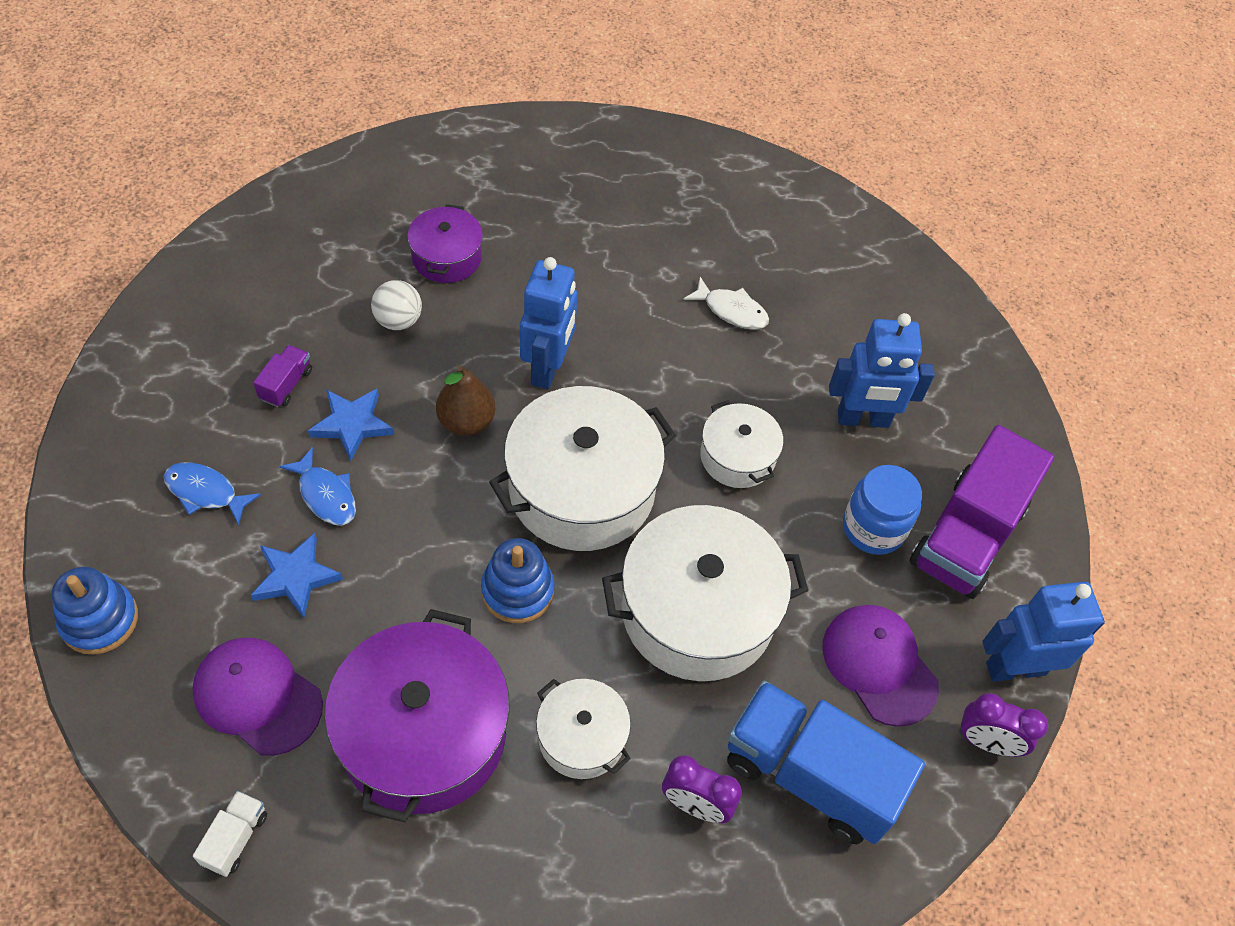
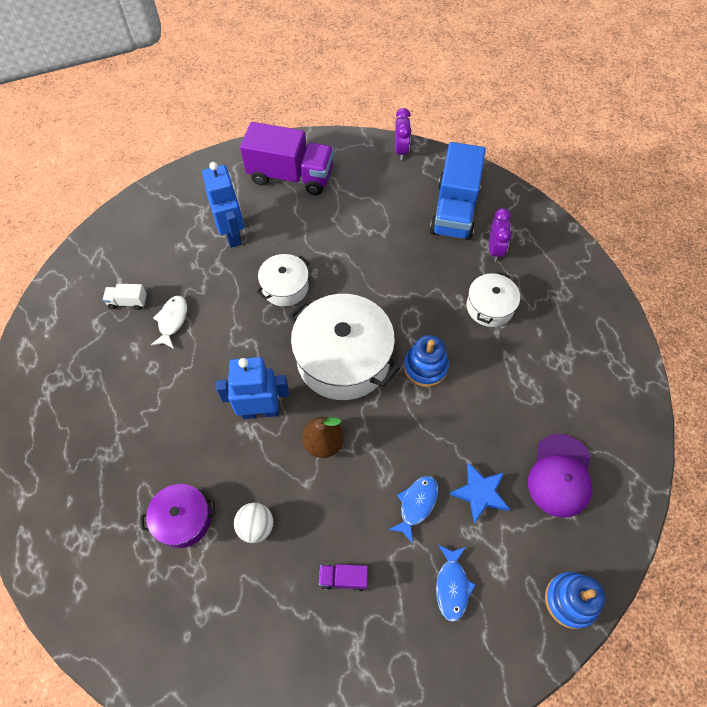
camera: 105 degrees left, 5 degrees up
(235, 838) = (635, 445): white truck -> white truck (128, 302)
(352, 424) = (356, 515): blue star -> none
(423, 734) = (530, 380): purple pot -> none
(698, 611) = (393, 278): white pot -> none
(873, 528) = (304, 214): blue jar -> none
(879, 665) = (383, 196): purple cap -> none
(1015, 668) = (357, 146): blue robot -> none

